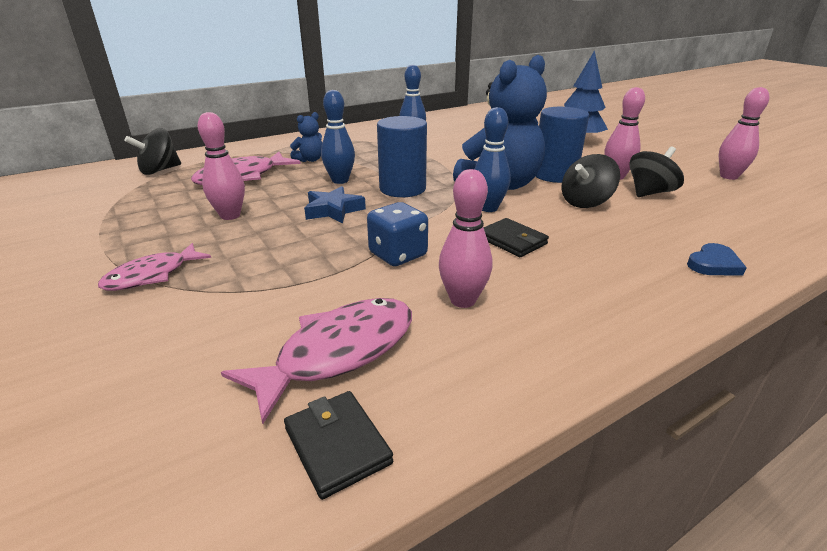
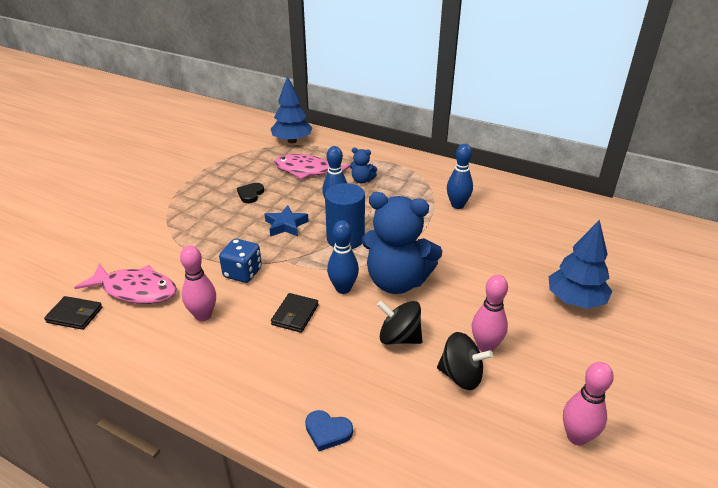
camera: 60 degrees right, 5 degrees up
(152, 275) = (173, 206): pink fish -> none
(159, 170) = (292, 141): black spinning top -> blue tree
(230, 215) = (250, 194): pink bowling pin -> black heart
(337, 445) = (75, 315): black wallet -> black wallet turned 75 degrees clockwise
(554, 175) = (450, 306): blue cylinder -> none

